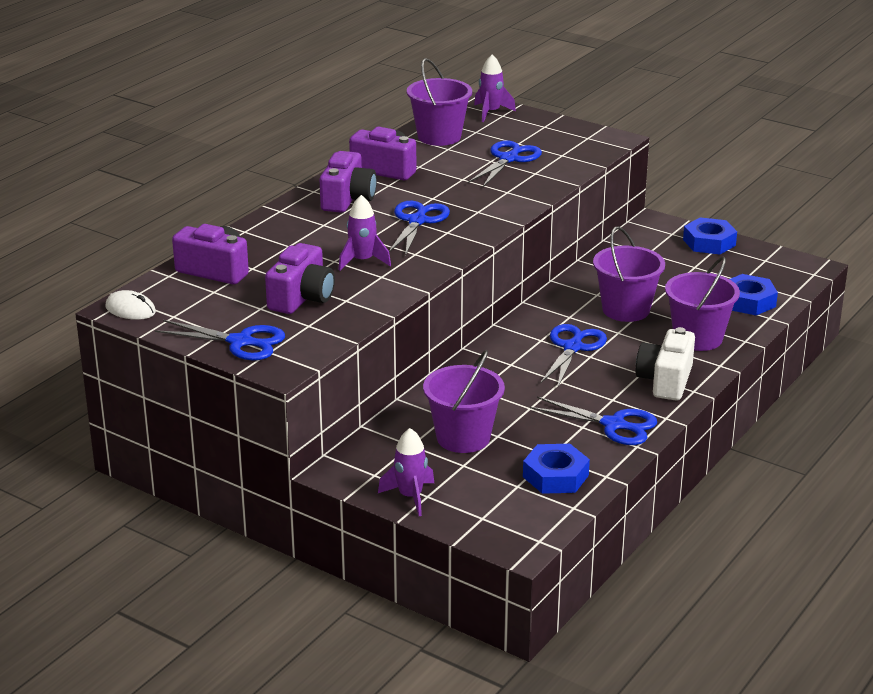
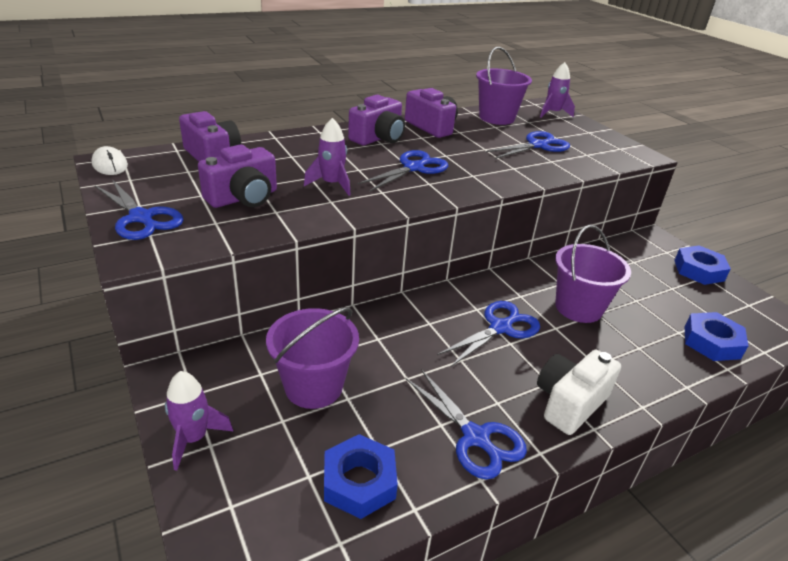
camera: 25 degrees right, 5 degrees up
(698, 338) = (635, 364): purple bucket -> none

